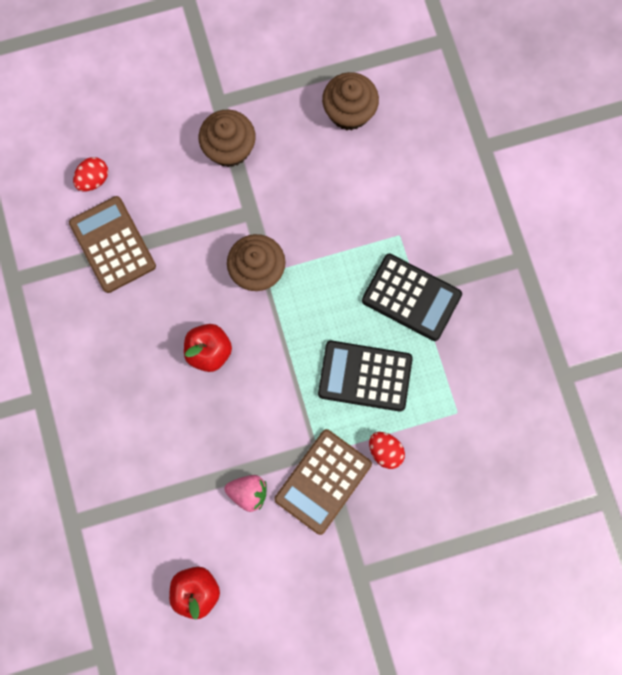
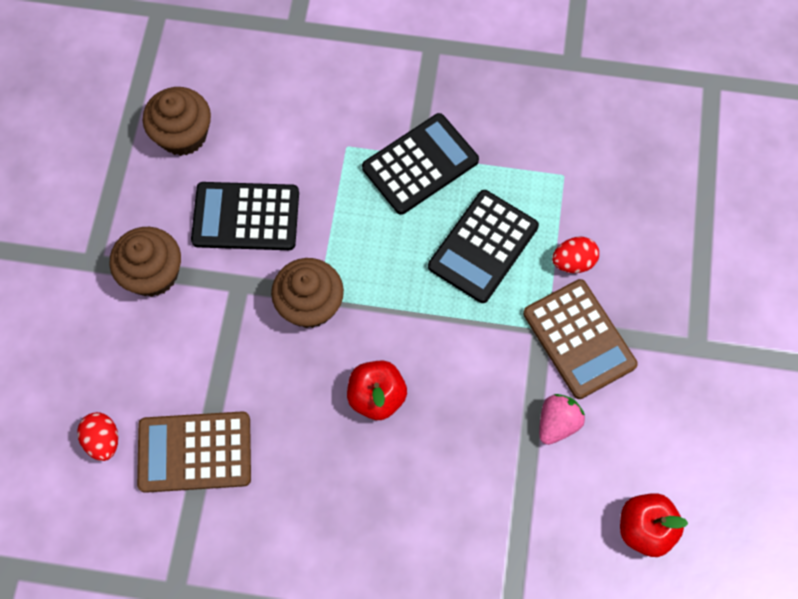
camera: 65 degrees left, 10 degrees down
(305, 190) = (246, 217): none -> black calculator

